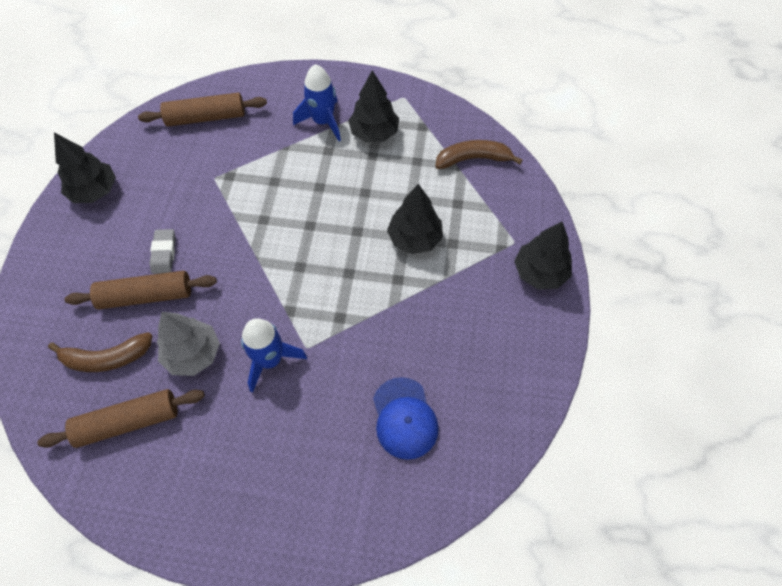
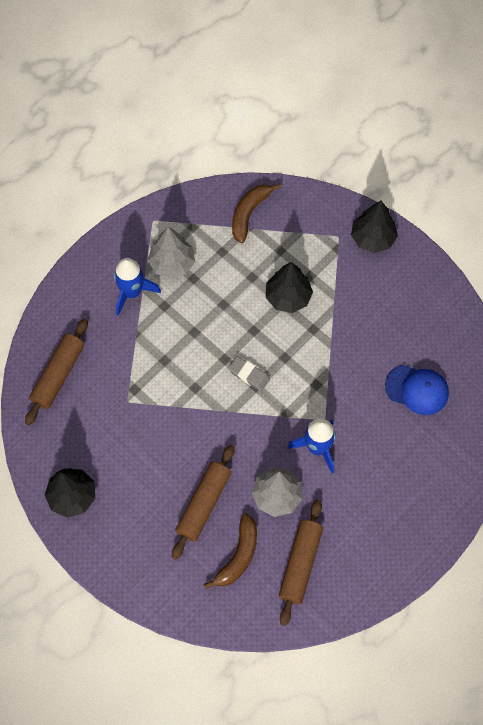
camera: 55 degrees left, 5 degrees up
(164, 253) = (174, 473): grey eraser -> grey eraser (249, 375)
(374, 133) = (172, 263): black tree -> grey tree

